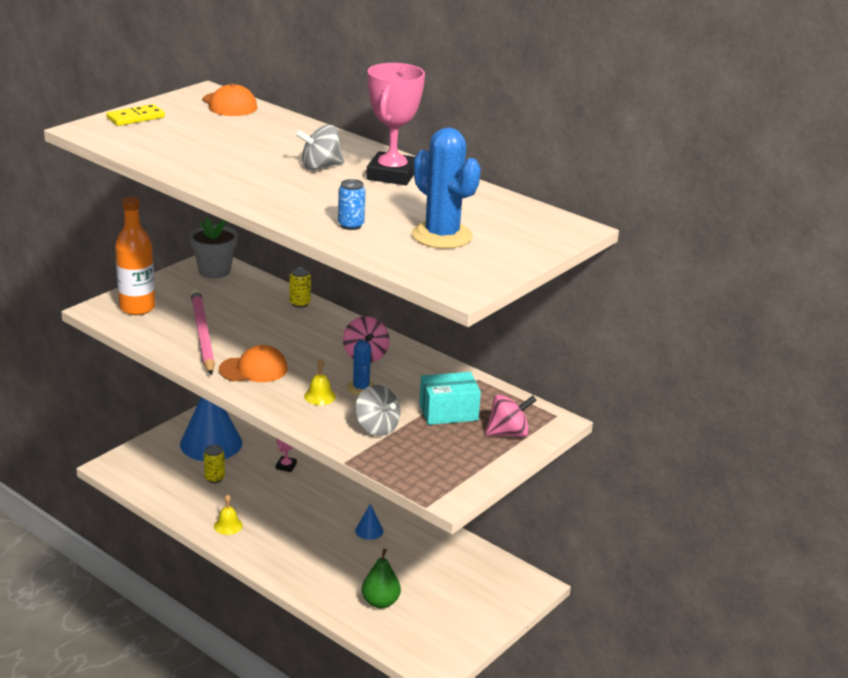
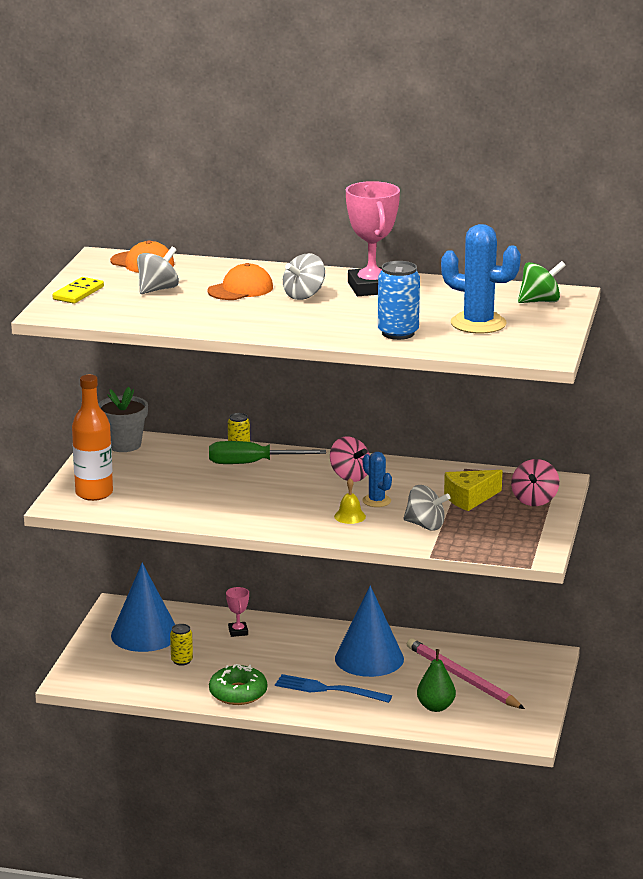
camera: 25 degrees left, 5 degrees down
(202, 335) = (184, 498): pink pencil -> pink pencil (462, 678)
(204, 130) = (158, 289): none -> grey spinning top
(228, 525) = (238, 693): yellow bell -> green donut
(254, 369) = (267, 512): orange cap -> orange cap (240, 289)
(296, 318) = (252, 463): none -> green screwdriver
(304, 549) = (328, 689): none -> blue fork
(351, 225) = (398, 333): blue can -> blue can, size x1.67
(369, 530) = (369, 658): blue cone -> blue cone, size x2.39
(448, 412) = (469, 498): turquoise box -> yellow cheese
(508, 433) = (534, 500): pink spinning top -> pink spinning top turned 150 degrees clockwise
(535, 229) = (540, 301): none -> green spinning top

